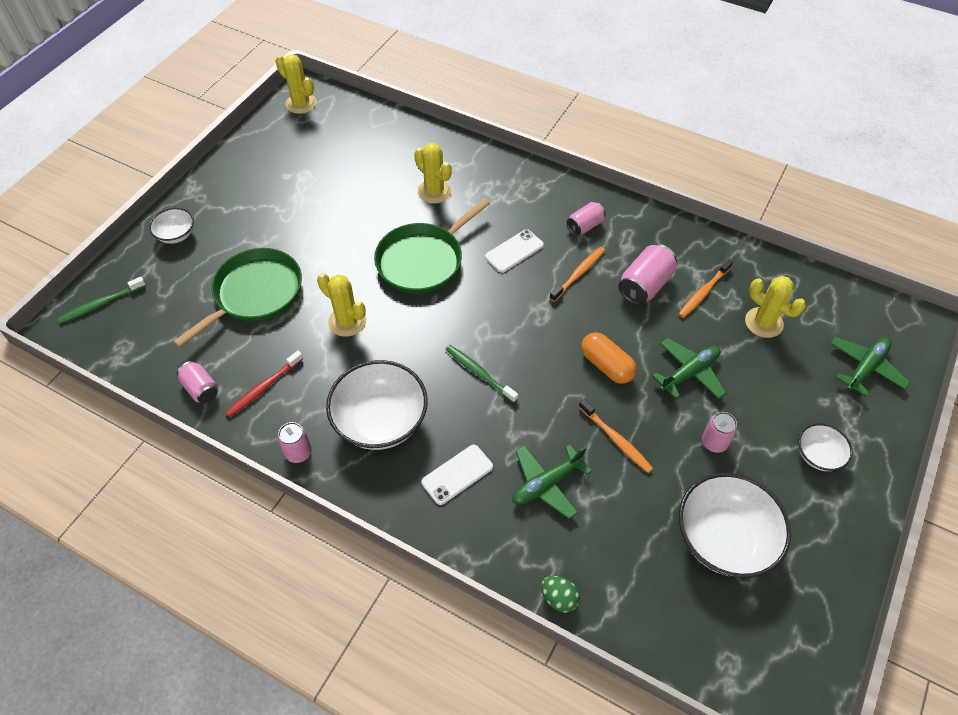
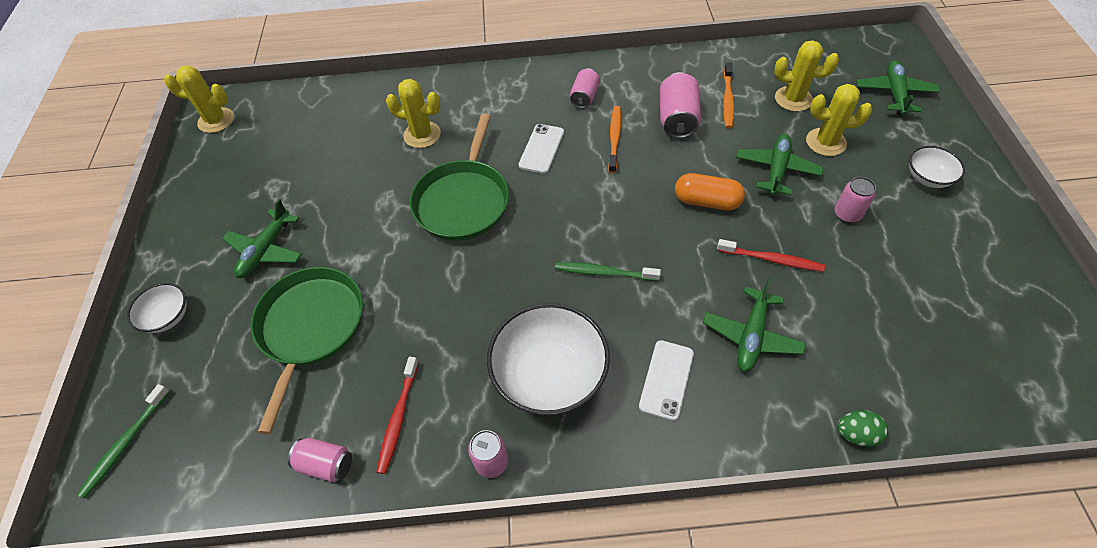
camera: 30 degrees left, 0 degrees up
(266, 222) = (266, 250): none -> green plane
(347, 321) = (434, 299): yellow cactus -> yellow cactus (825, 142)
(616, 439) = (771, 259): orange toothbrush -> red toothbrush
(723, 538) = (928, 288): white bowl -> none

